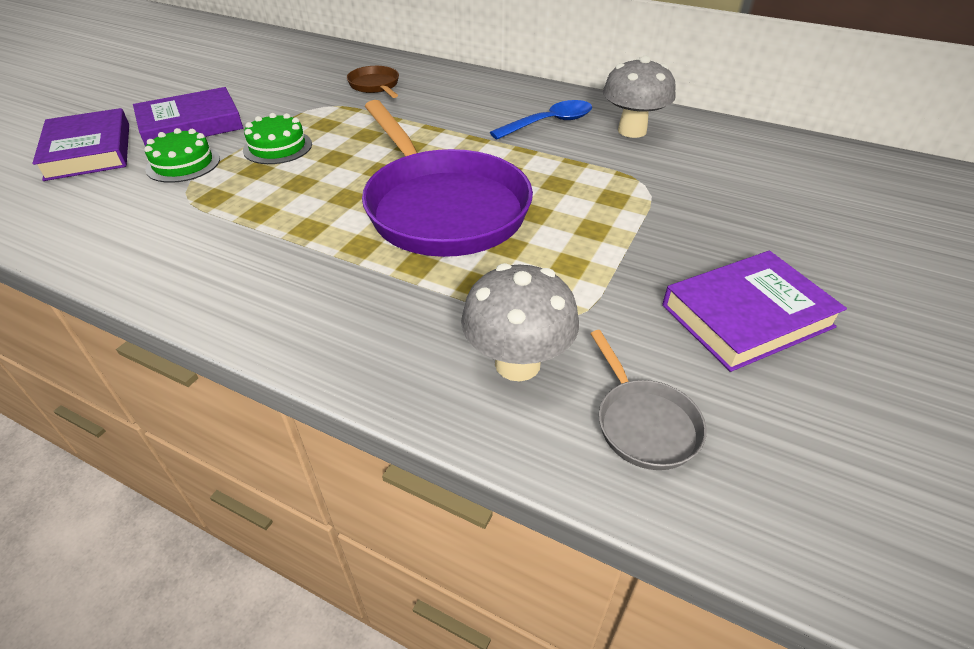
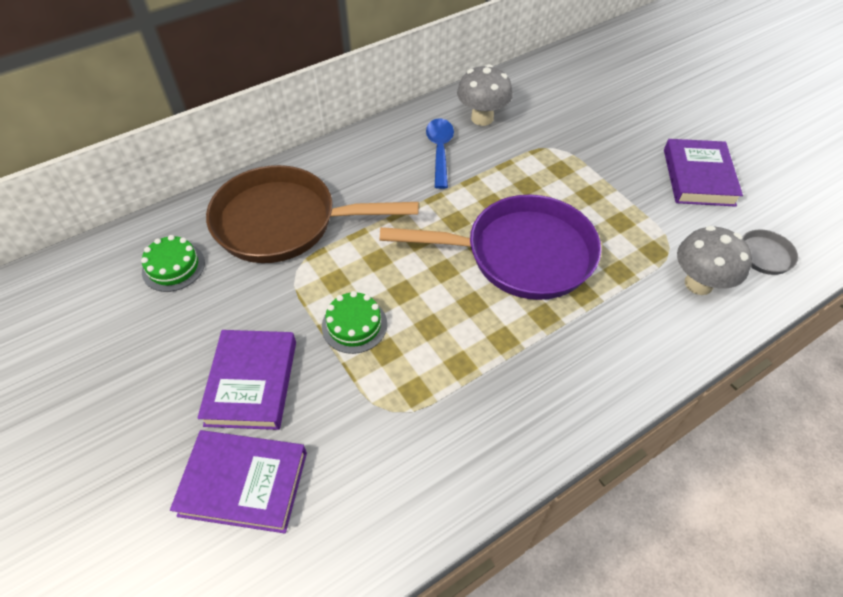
camera: 60 degrees left, 10 degrees up
(183, 164) = (335, 403): green cake -> green cake (173, 267)
(375, 86) = (284, 222): brown pan -> brown pan, size x2.31

